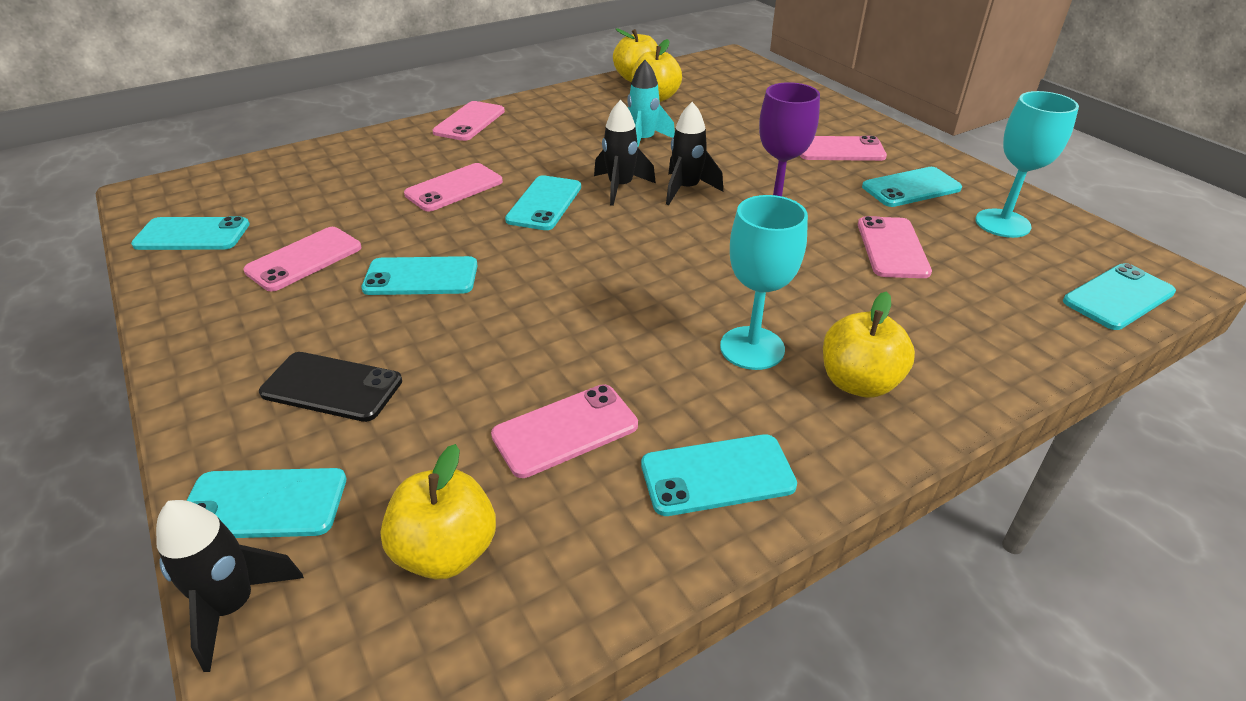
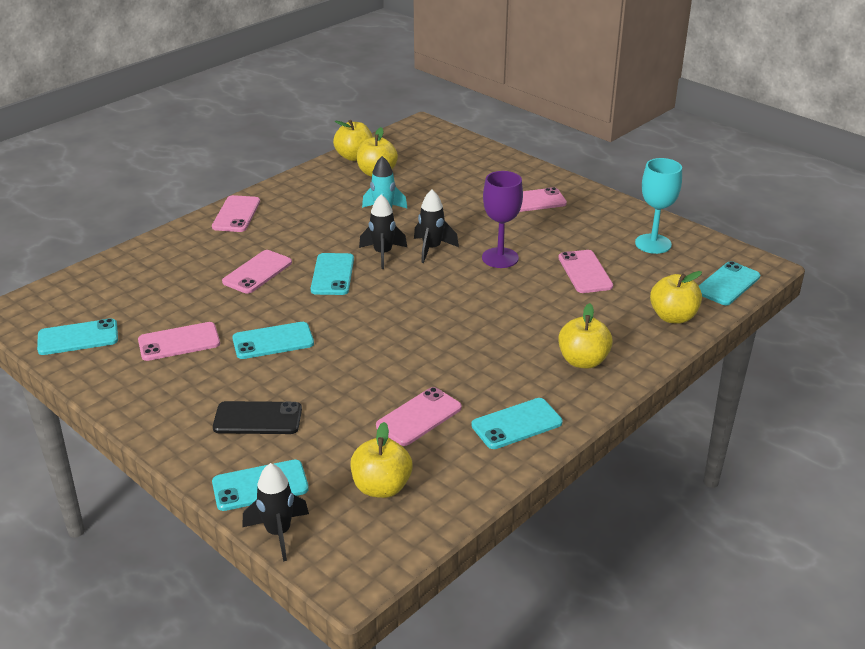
camera: 15 degrees left, 5 degrees down
(304, 259) = (179, 342): pink phone -> pink phone turned 45 degrees clockwise
(752, 348) = (513, 351): turquoise goblet -> none
(911, 188) = (588, 225): turquoise phone -> none
(1021, 335) = (673, 317): none -> yellow apple

